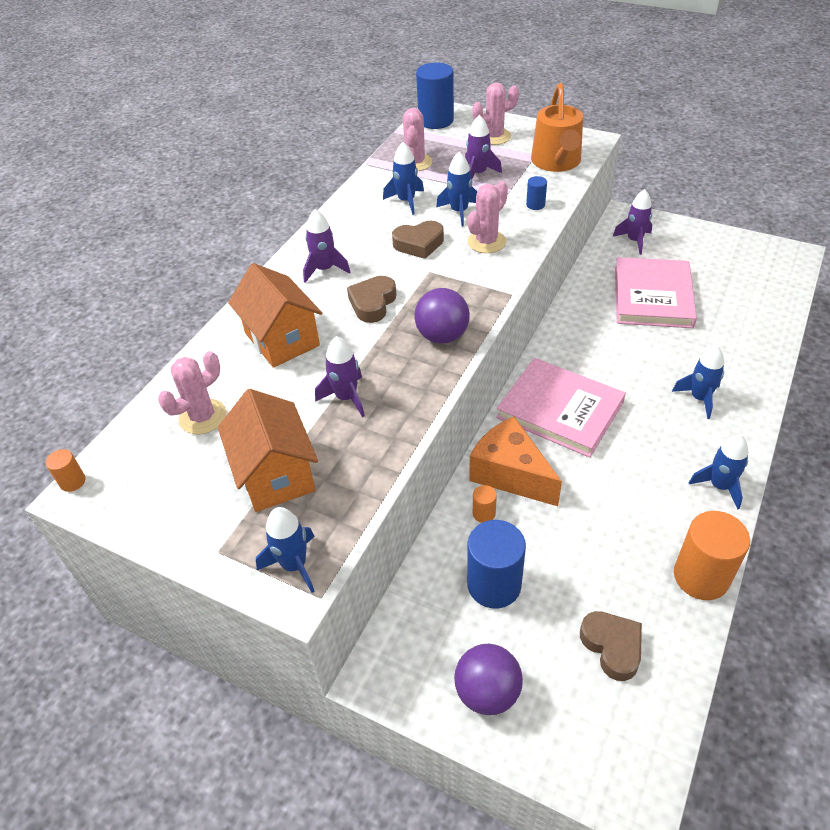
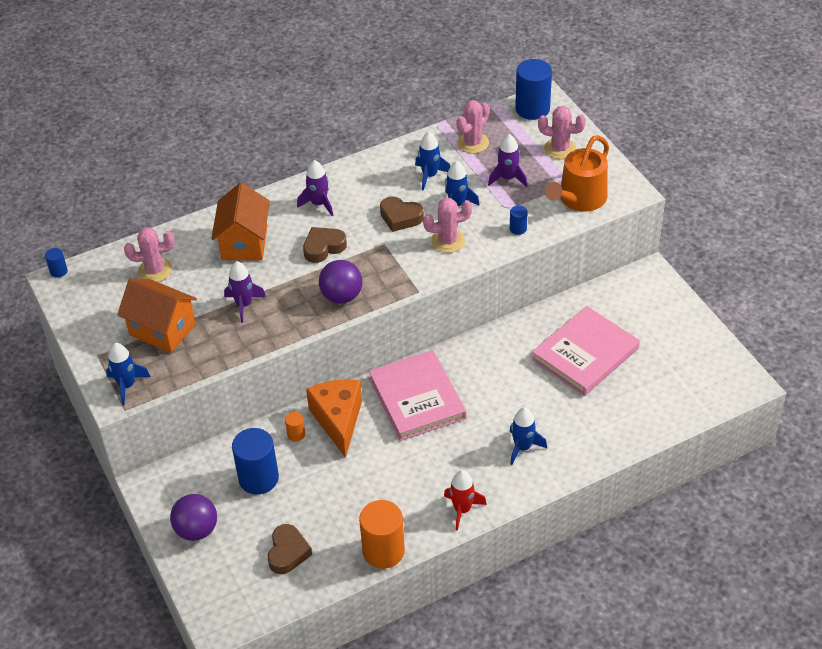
camera: 35 degrees right, 0 degrees up
(72, 481) = (59, 271): orange cylinder -> blue cylinder
(276, 474) = (162, 329): orange house -> orange house turned 75 degrees counterclockwise
(634, 241) = (629, 300): purple rocket -> none
(719, 486) = (462, 510): blue rocket -> red rocket

